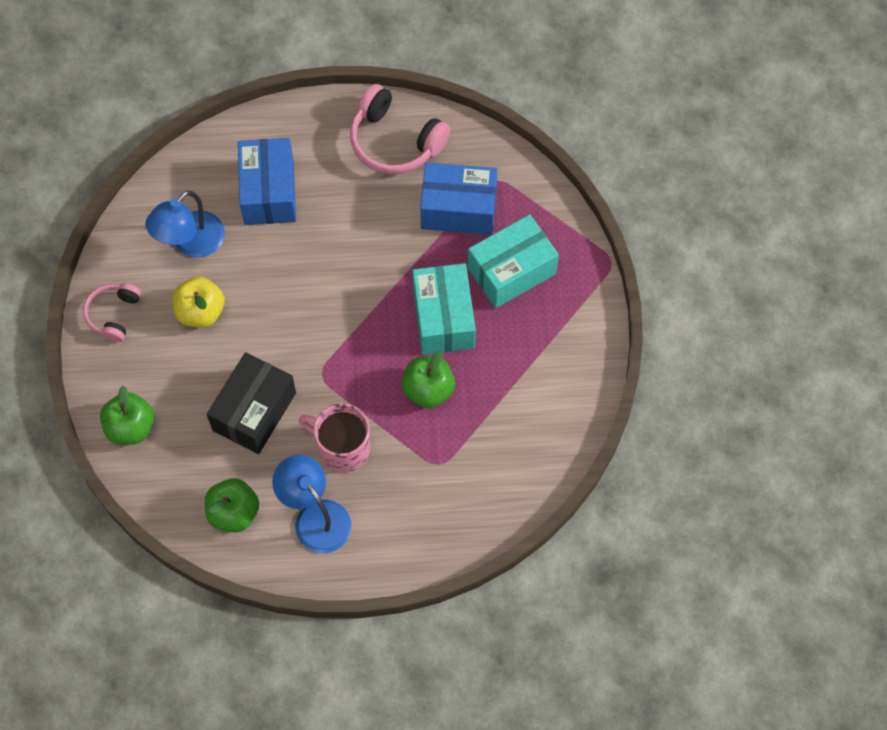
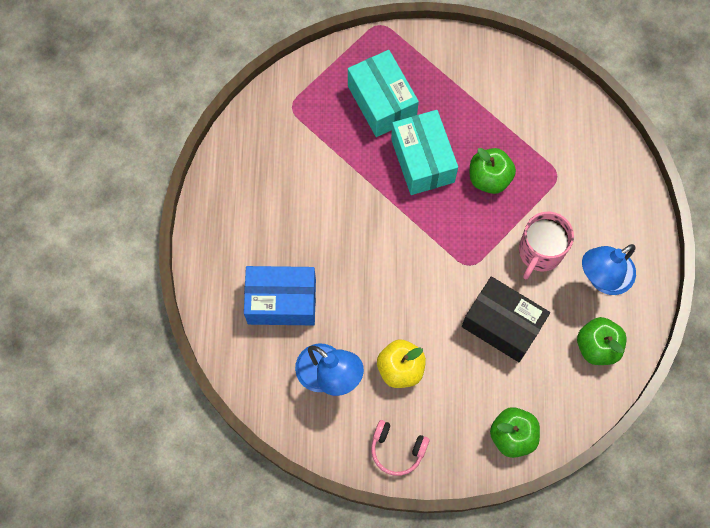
camera: 85 degrees left, 5 degrees up
(395, 141) = (242, 187): pink headphones -> none
(444, 318) = (422, 160): turquoise box -> turquoise box turned 75 degrees clockwise
(458, 209) = (317, 139): blue box -> none

